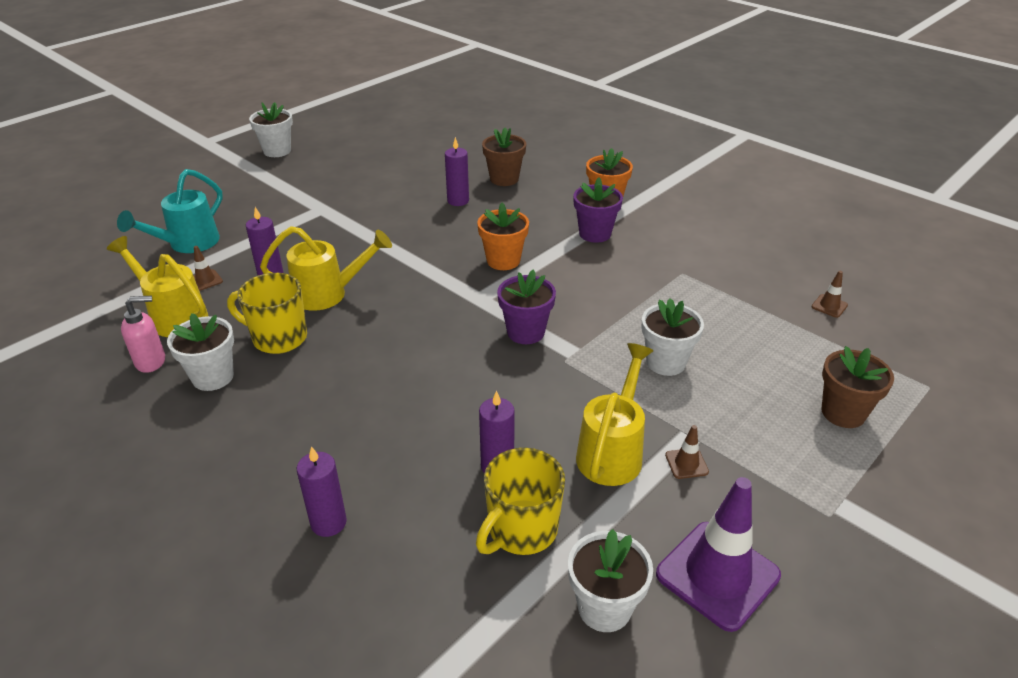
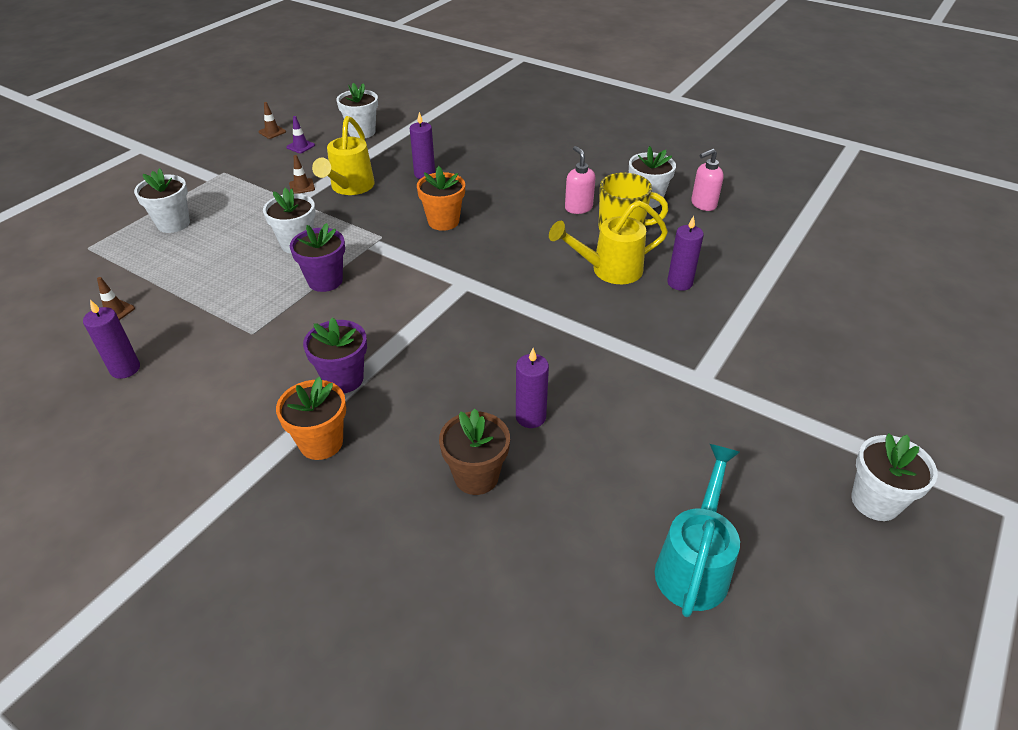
camera: 170 degrees right, 5 degrees up
(173, 316) = (726, 237): yellow watering can -> none
(188, 244) = (800, 308): turquoise watering can -> turquoise watering can (694, 564)
(205, 280) = (736, 271): brown traffic cone -> brown traffic cone (272, 132)
(308, 375) = (578, 208): none -> pink soap dispenser
(328, 523) = (514, 145): purple candle -> purple candle (125, 369)
(503, 261) = (449, 327): orange flower pot -> orange flower pot (443, 221)
(521, 530) = (406, 151): yellow mug -> none
(525, 332) = (416, 255): purple flower pot -> purple flower pot (325, 281)
(717, 575) = (300, 146): purple traffic cone -> purple traffic cone, size x0.43
(843, 413) = (173, 224): brown flower pot -> white flower pot

